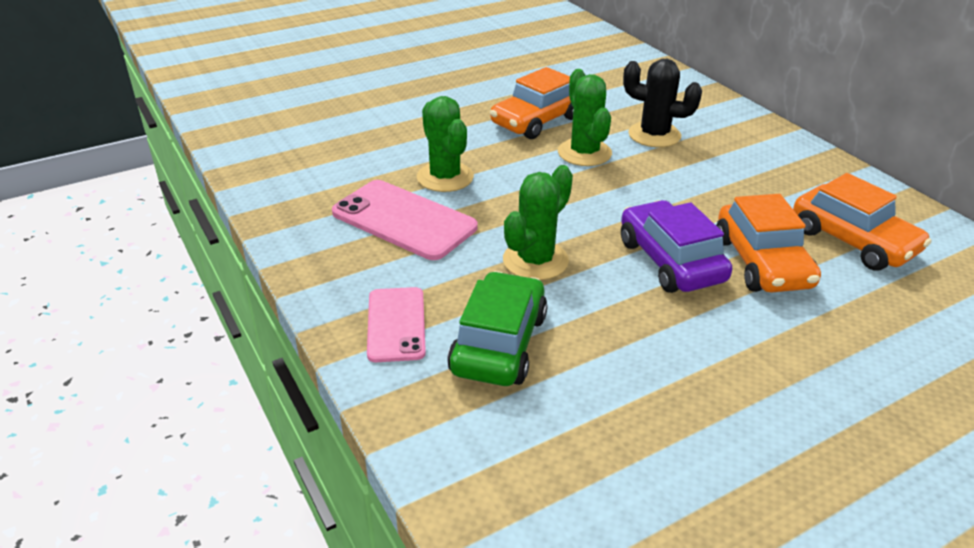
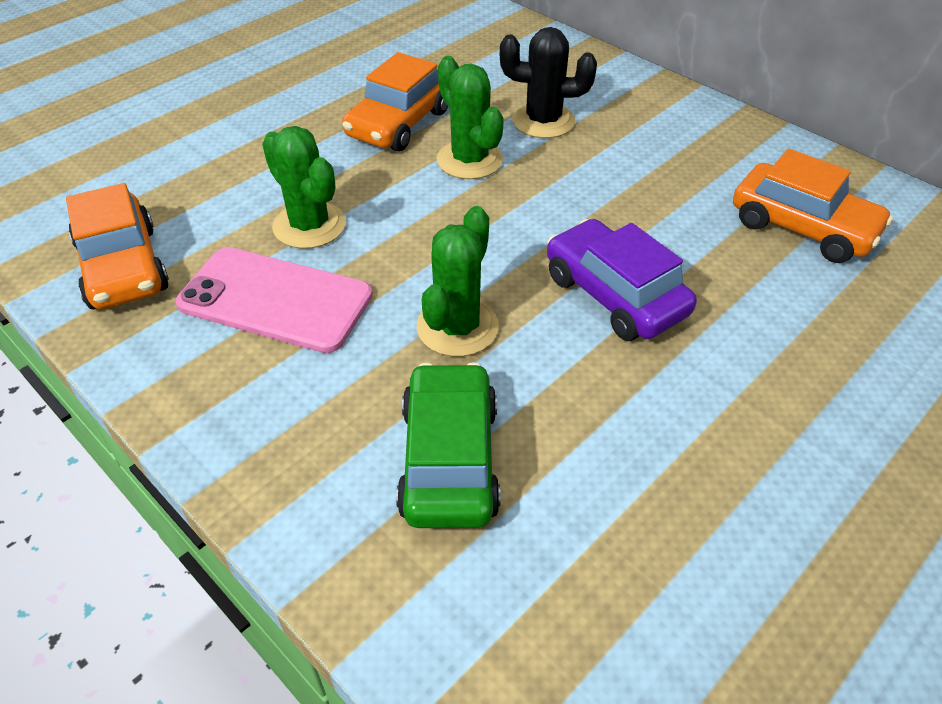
camera: 15 degrees left, 10 degrees up
(396, 324) = (311, 460): pink phone -> none
(762, 263) = (716, 276): orange car -> orange car (123, 267)

